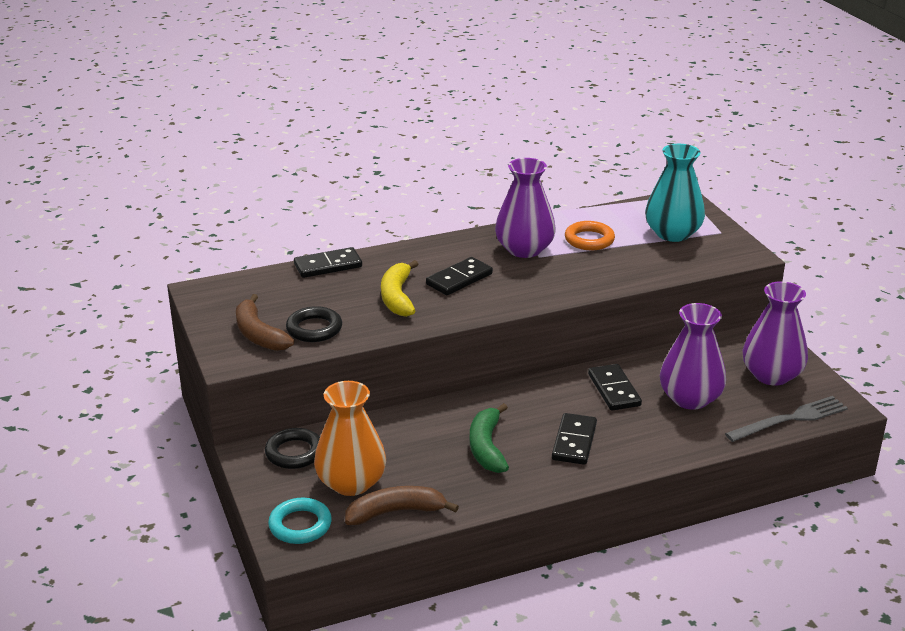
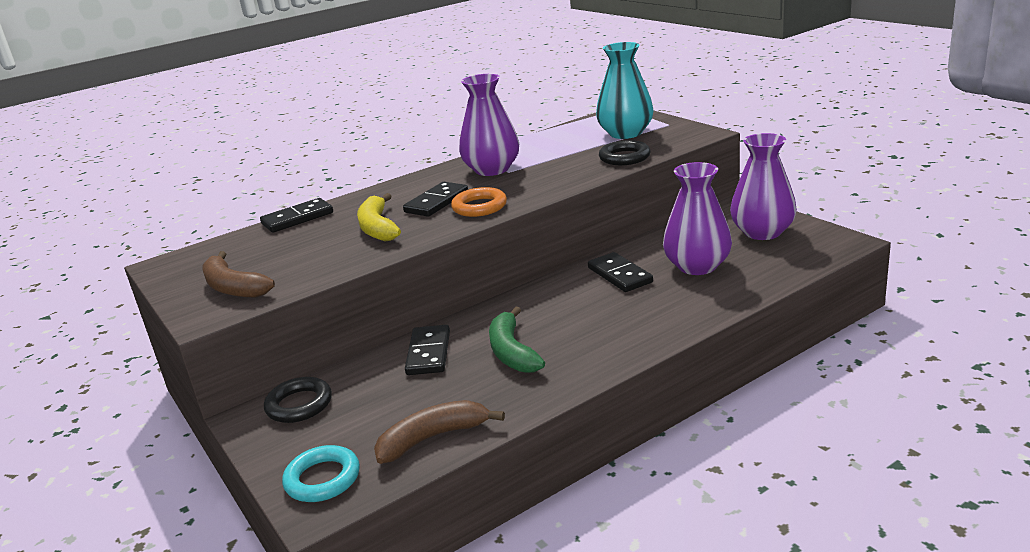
camera: 10 degrees left, 5 degrees down
(314, 329) = (295, 270): black ring -> black ring (624, 157)
(351, 483) = (372, 420): orange vase -> none
(574, 441) = (601, 327): black domino -> black domino (428, 353)
(589, 240) = (550, 151): orange ring -> orange ring (479, 207)
(790, 419) = (802, 262): grey fork -> none

